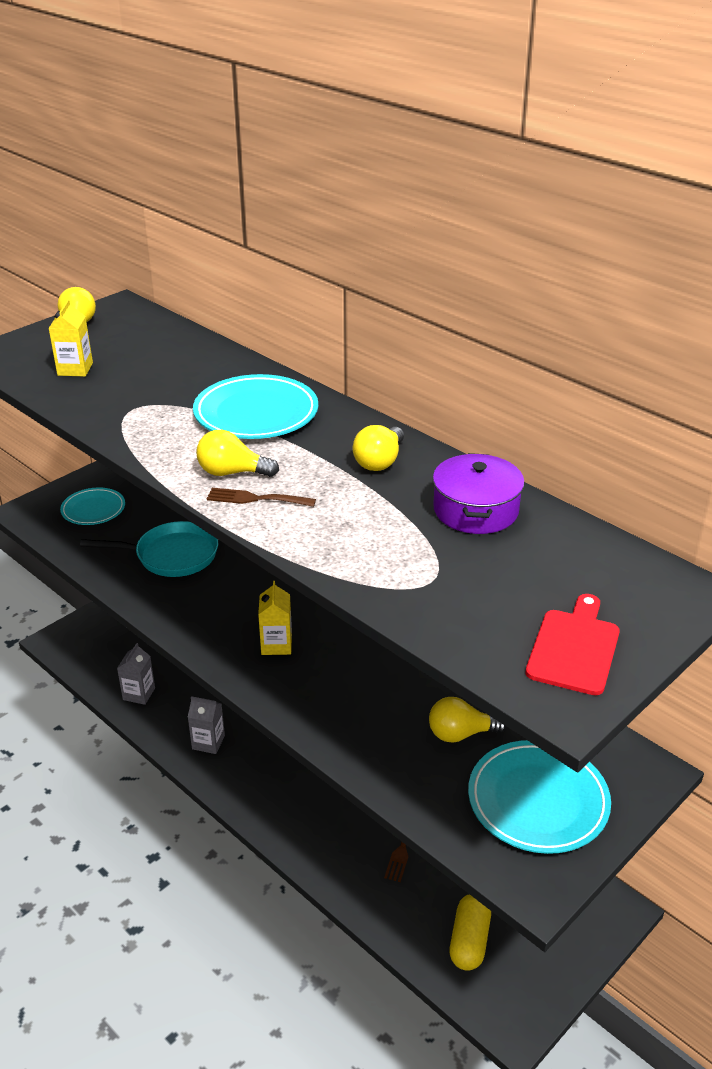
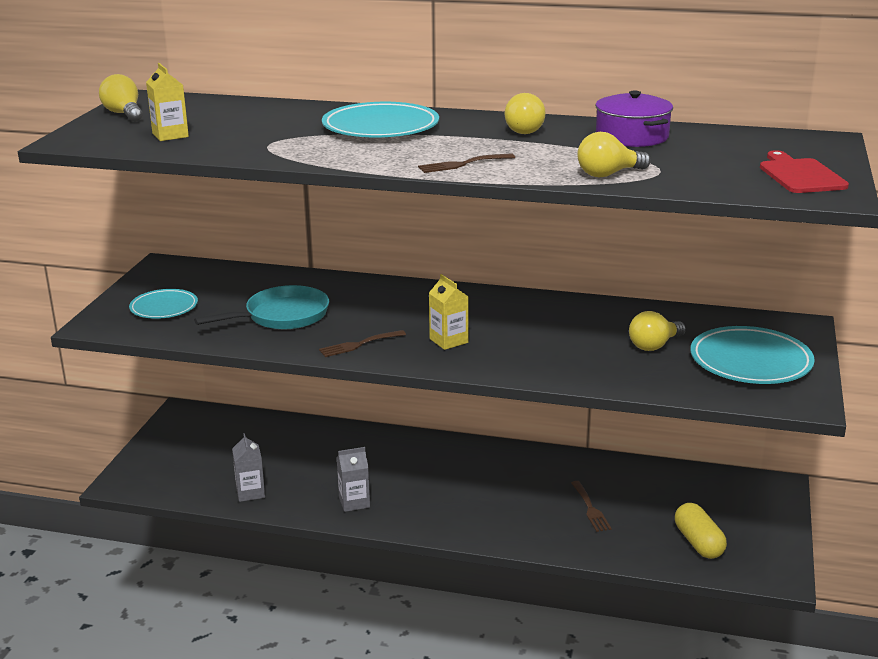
camera: 30 degrees left, 10 degrees down
(197, 617) = (359, 344): none -> brown fork
(232, 472) = (419, 157): yellow light bulb -> yellow light bulb (608, 174)

